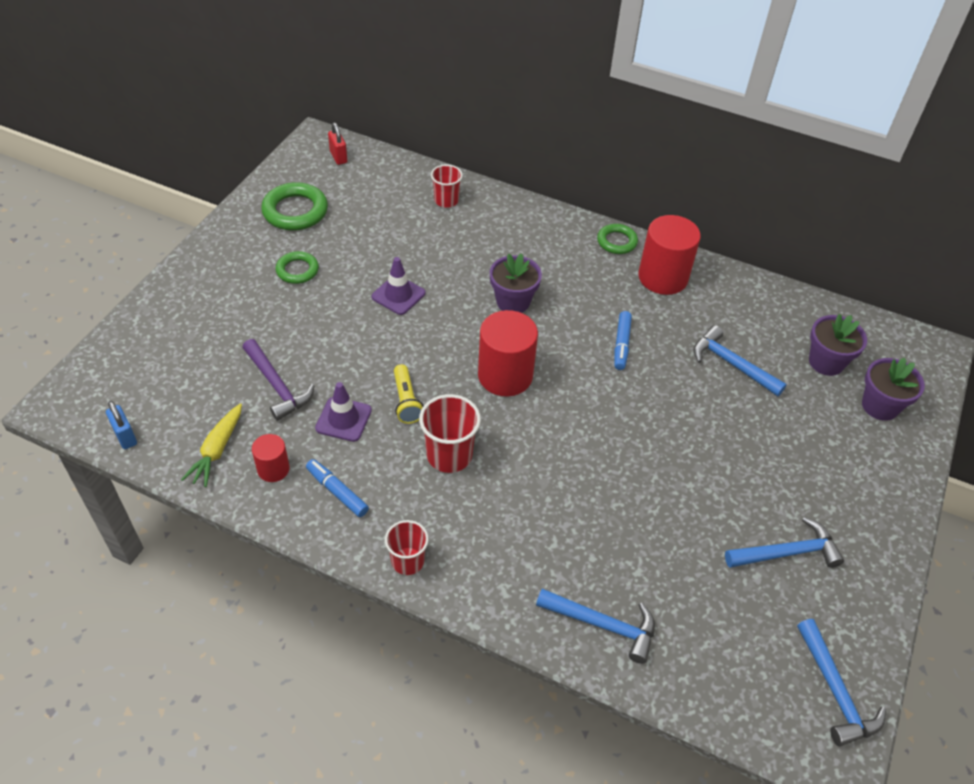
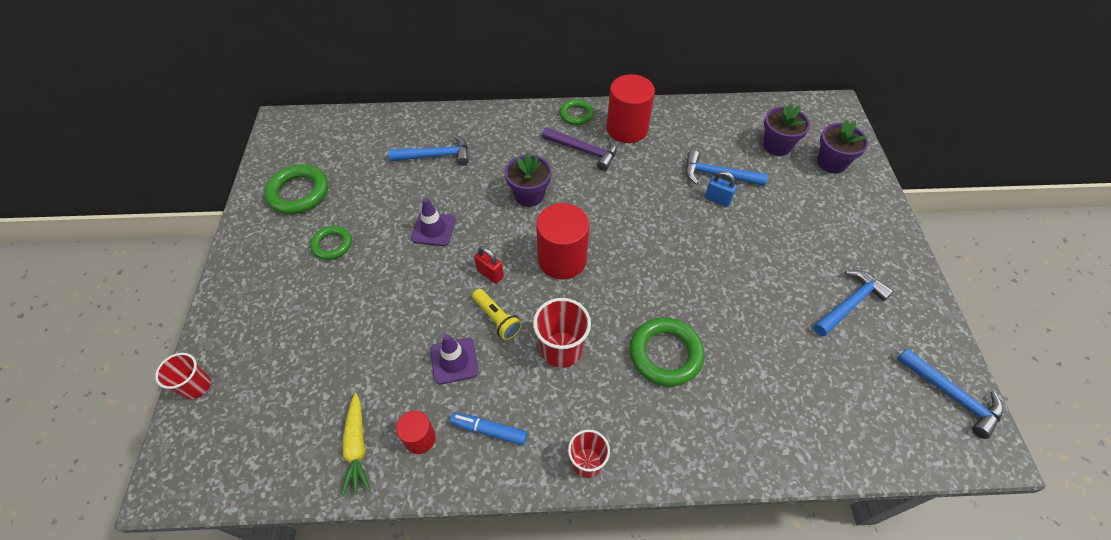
camera: 25 degrees left, 5 degrees up
(125, 436) = (258, 479): blue padlock -> blue padlock (717, 199)
(277, 386) = (376, 358): purple hammer -> purple hammer (583, 151)
(338, 157) = (309, 131): red padlock -> red padlock (490, 273)
(446, 200) = (424, 133): red cup -> red cup (196, 386)
(549, 507) = (665, 354): none -> green ring
(603, 625) = (768, 433): blue hammer -> blue hammer (436, 156)
(621, 344) = (632, 194): blue marker -> none

